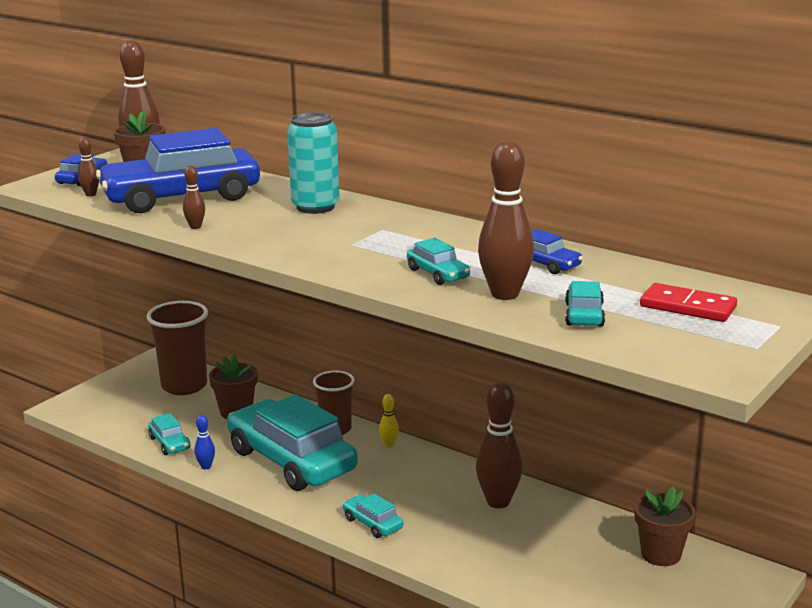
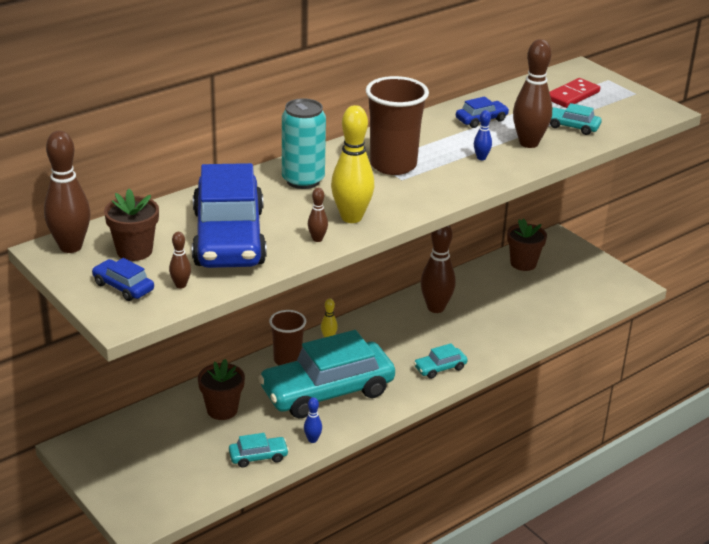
camera: 75 degrees left, 10 degrees up
(184, 386) = (147, 435): brown cup -> brown cup (393, 165)
(248, 234) = (351, 217): none -> yellow bowling pin
(438, 274) = (481, 158): turquoise car -> blue bowling pin

